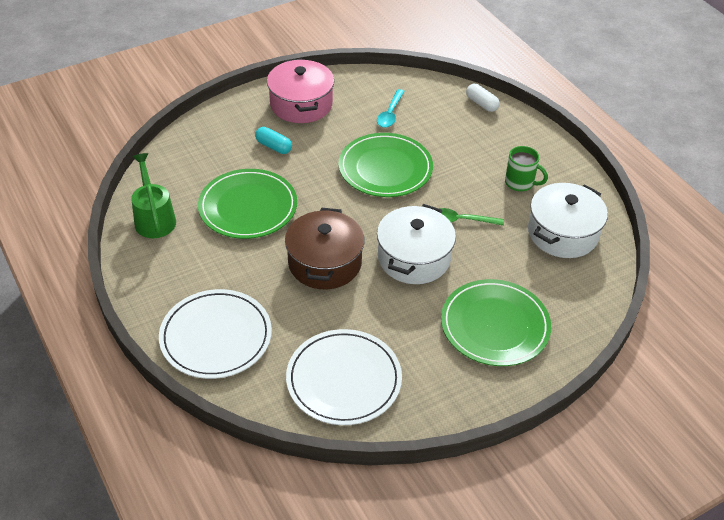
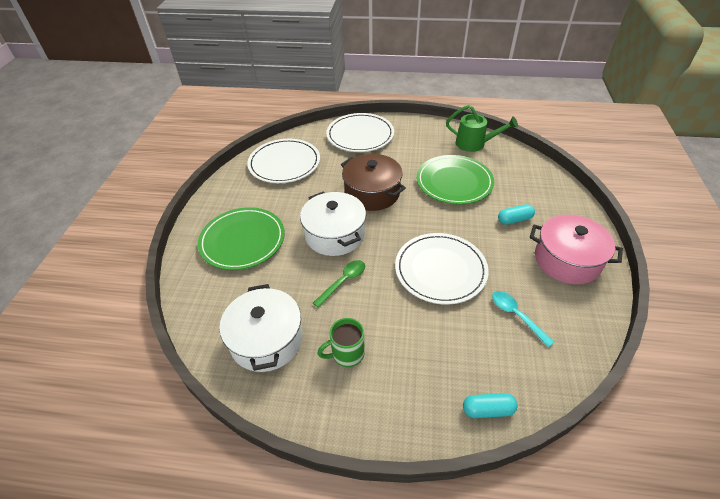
camera: 130 degrees right, 0 degrees up
(385, 168) = (440, 270): green plate -> white plate
(481, 104) = (488, 410): white capsule -> turquoise capsule

